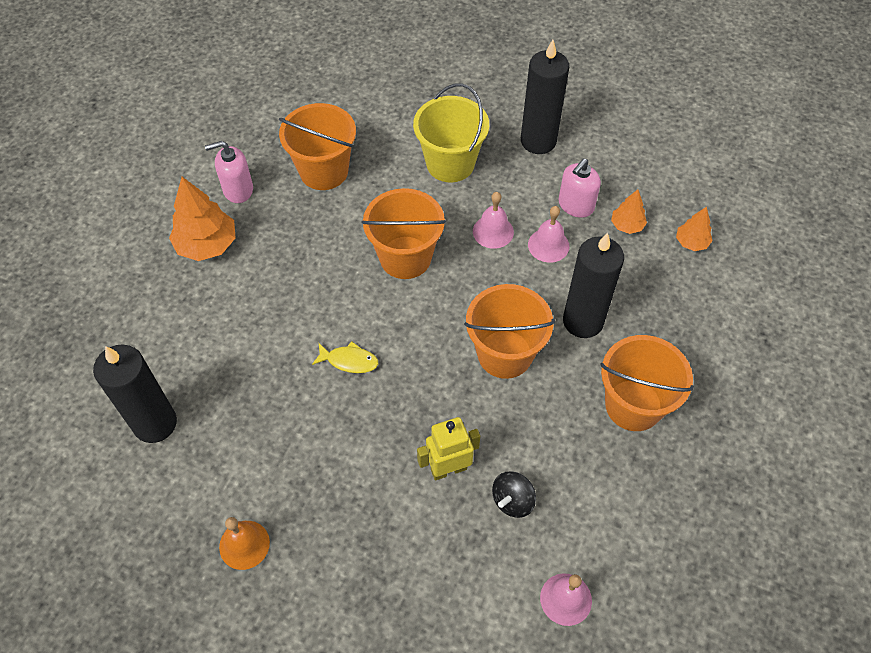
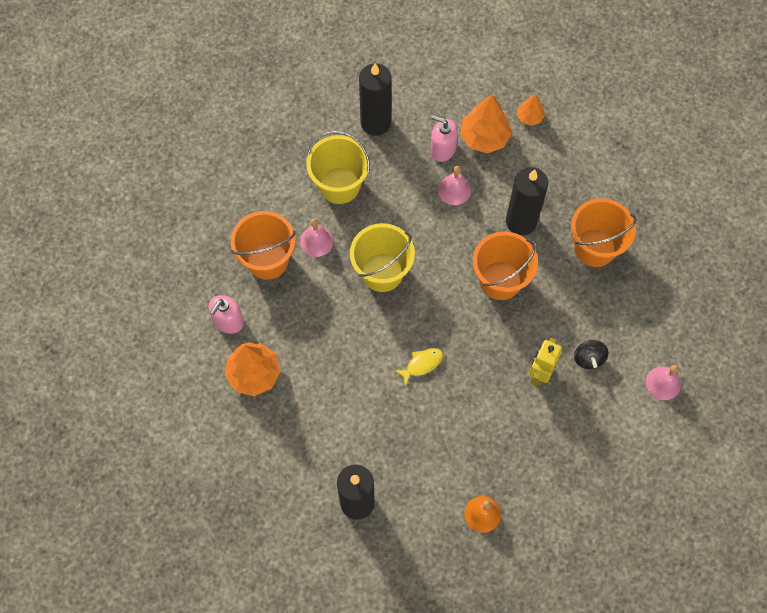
camera: 45 degrees left, 10 degrees up
(405, 257) = (382, 272): orange bucket -> yellow bucket
(493, 231) = (414, 209): pink bell -> pink bell (316, 241)
(576, 205) = (442, 149): pink soap dispenser -> pink soap dispenser turned 120 degrees clockwise
(626, 225) = (484, 137): orange tree -> orange tree, size x1.82

